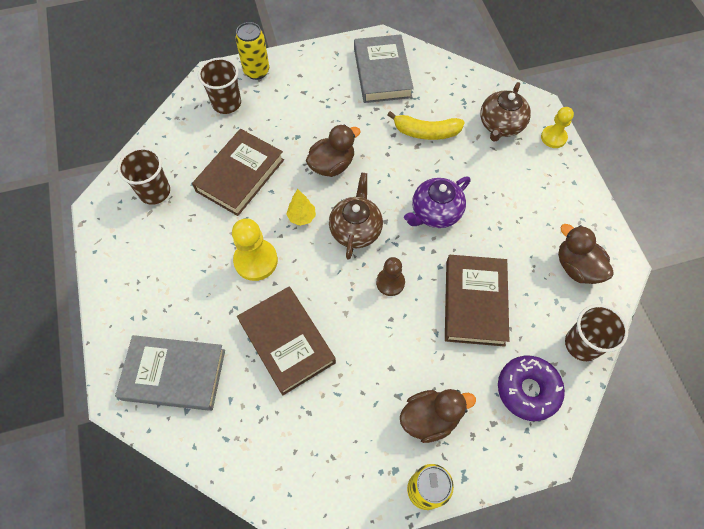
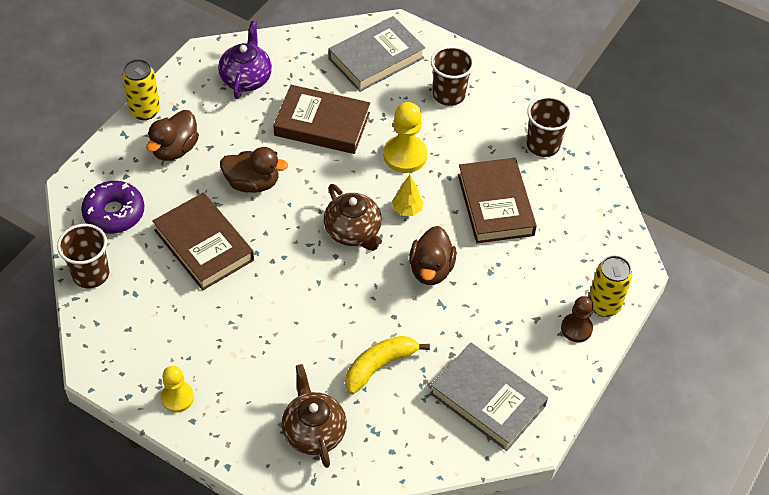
camera: 135 degrees right, 10 degrees down
(226, 103) = (587, 254): brown cup -> brown cup (448, 95)
(390, 282) = (285, 212): brown pawn -> brown pawn (576, 328)
(435, 212) = (300, 294): purple teapot -> purple teapot (246, 78)
(553, 137) = (248, 458): yellow pawn -> yellow pawn (177, 397)
(576, 267) = (135, 335): brown duck -> brown duck (252, 183)

